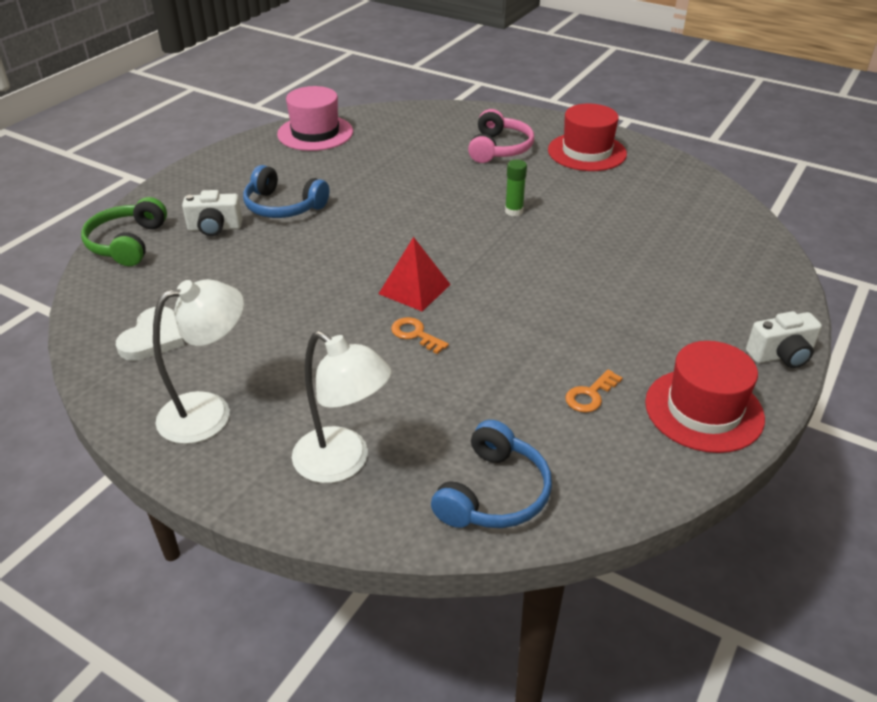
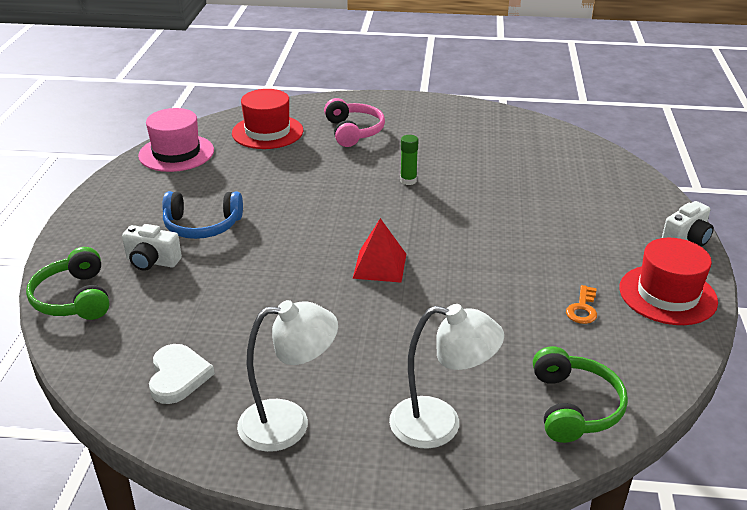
camera: 25 degrees left, 5 degrees down
(209, 412) = (289, 423): white lamp -> white lamp turned 45 degrees clockwise
(215, 228) = (152, 261): white camera -> white camera turned 45 degrees clockwise
(415, 334) = (411, 302): orange key -> none
(493, 493) = (574, 406): blue headphones -> green headphones
(587, 152) = (427, 119): red hat -> red hat (267, 132)

